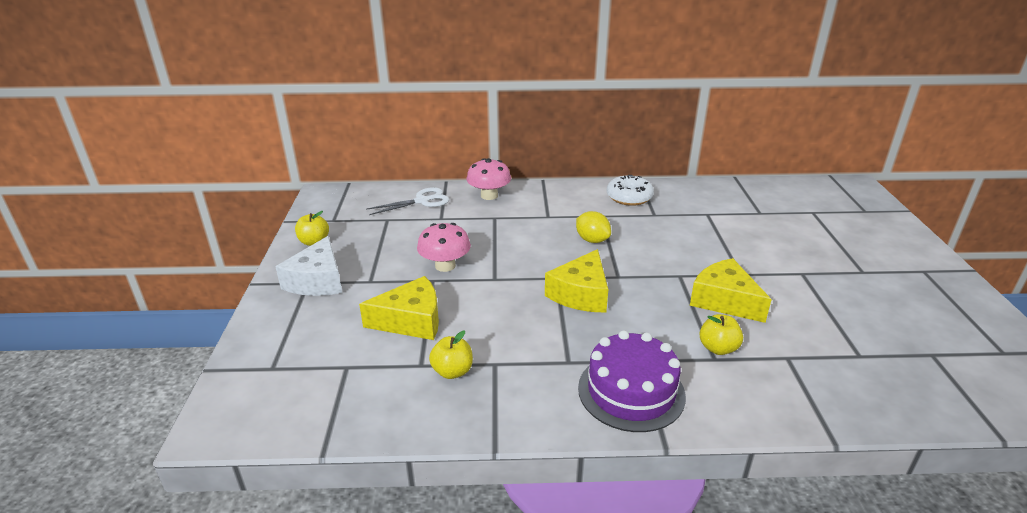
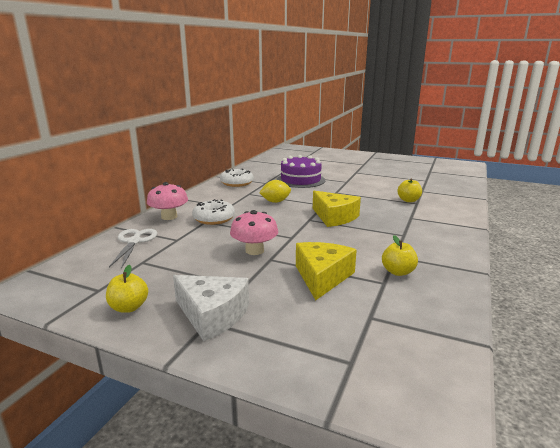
camera: 65 degrees left, 10 degrees down
(505, 219) = (214, 218): none -> white donut
(631, 391) = (438, 226): purple cake -> purple cake (300, 180)
(724, 300) = (368, 190): yellow cheese -> none

